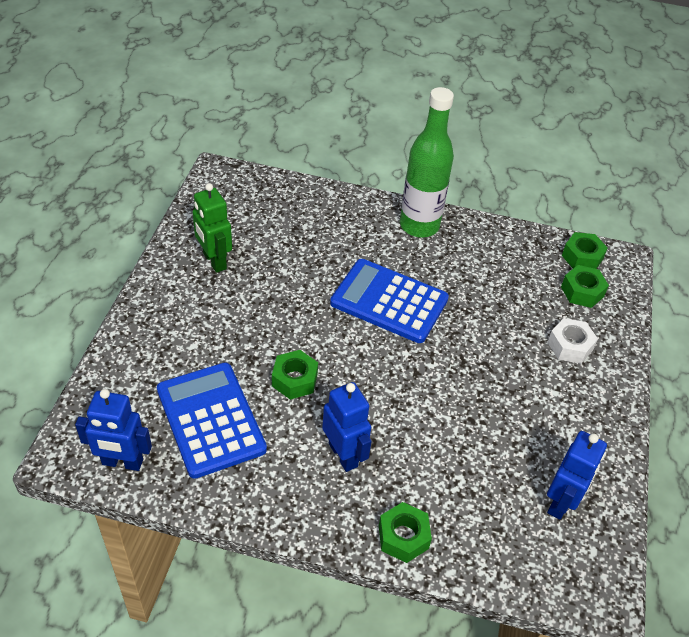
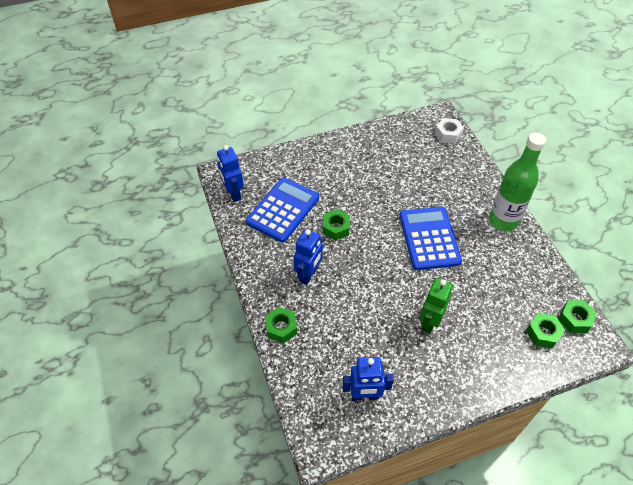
camera: 60 degrees right, 5 degrees up
(214, 261) = (379, 151): green robot -> green robot (429, 322)
(570, 346) = (488, 347): white nut -> white nut (448, 134)

